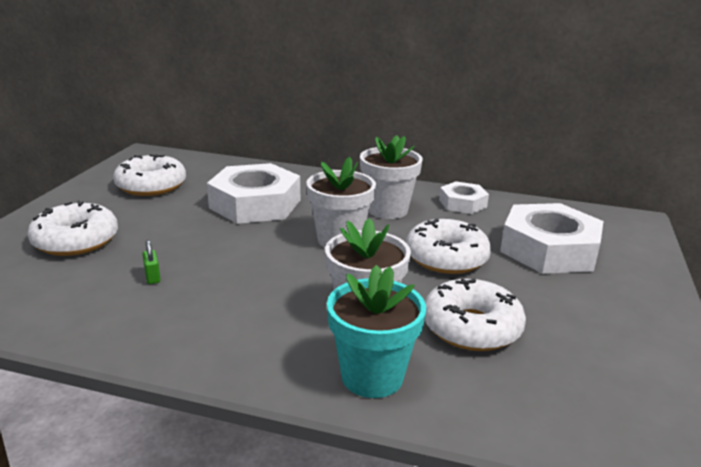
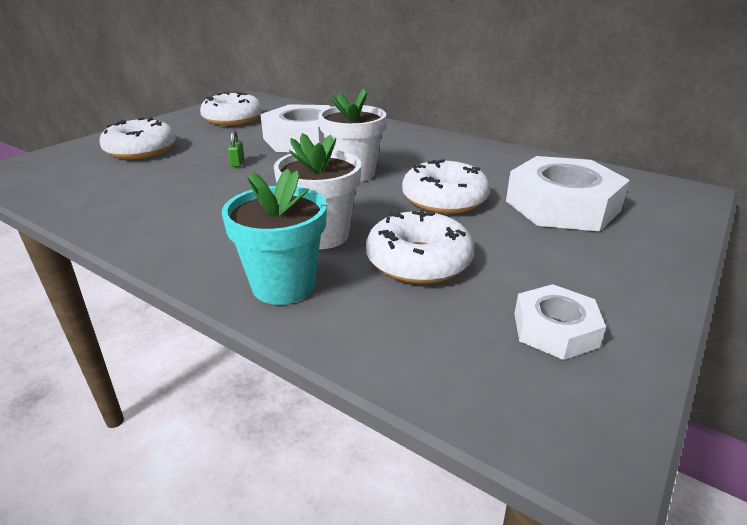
camera: 20 degrees right, 5 degrees up
(152, 277) = (172, 181): green padlock -> green padlock (237, 163)
(387, 210) = (420, 155): white flower pot -> none
(462, 203) = (500, 157): white nut -> white nut (555, 329)

